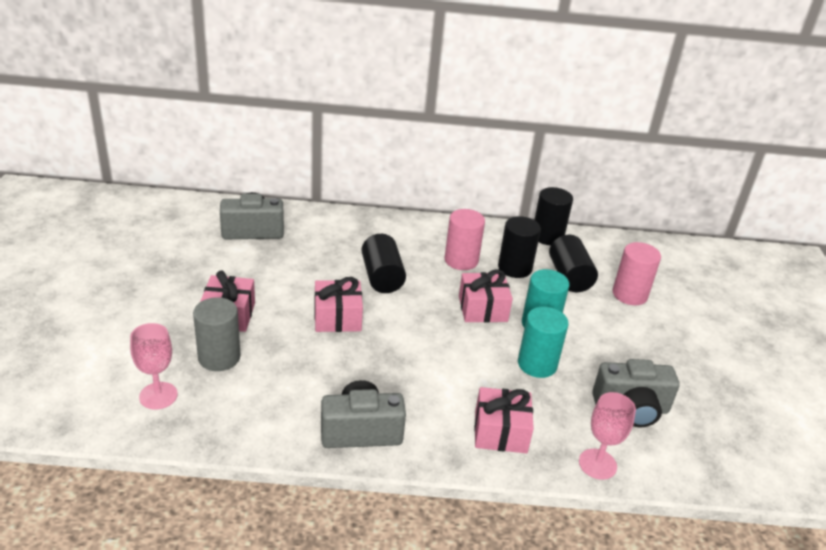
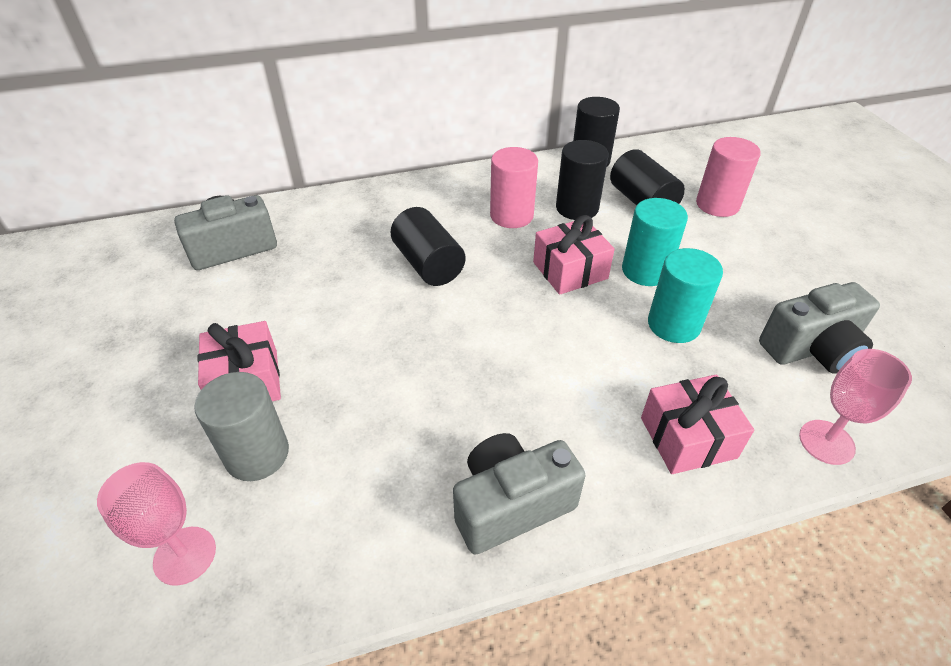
camera: 15 degrees left, 10 degrees up
(337, 317) = (398, 338): pink gift -> none

